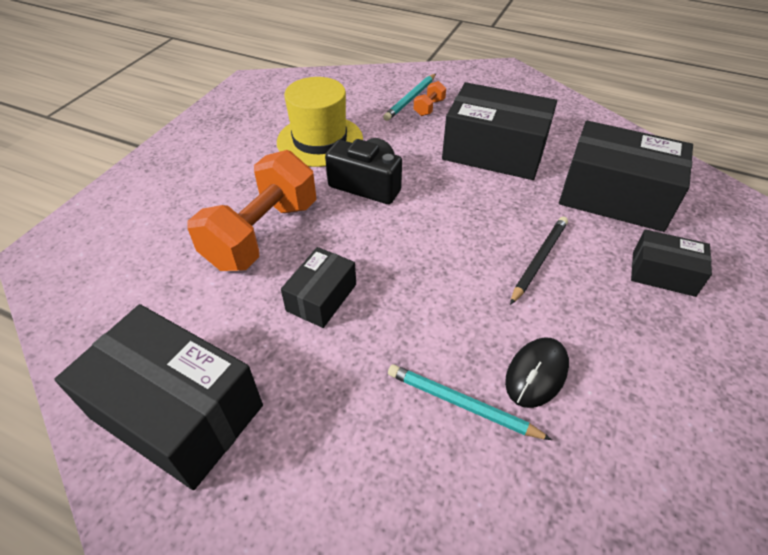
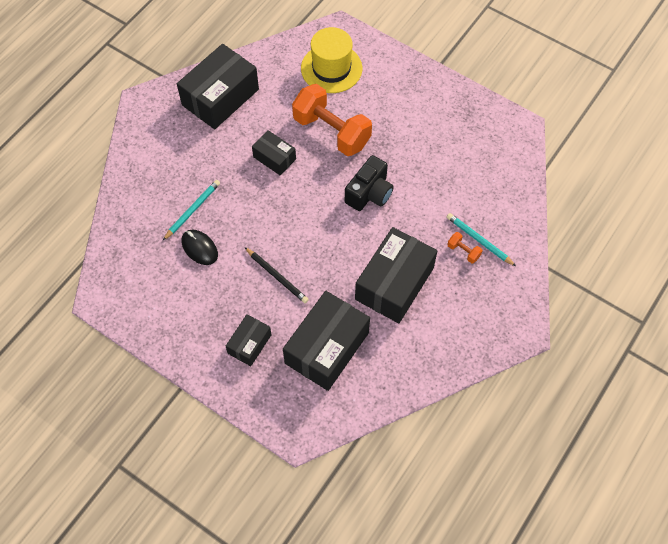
camera: 100 degrees right, 15 degrees up
(320, 140) = (427, 169): yellow hat -> yellow hat (331, 68)

